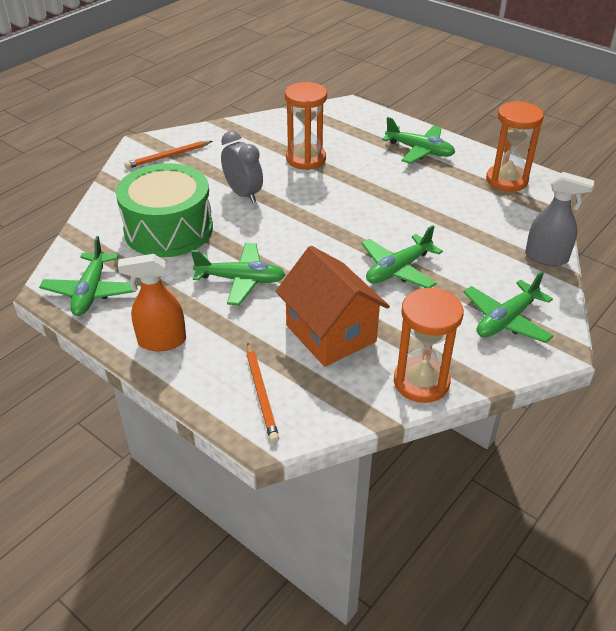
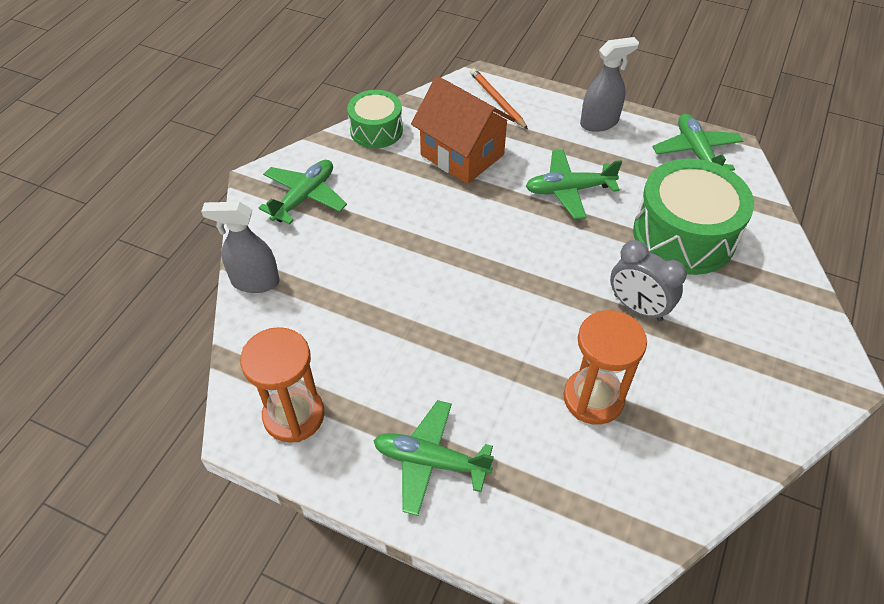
camera: 165 degrees right, 10 degrees up
(161, 341) = (599, 123): orange spray bottle -> grey spray bottle
(168, 156) = (784, 358): orange pencil -> none
(398, 269) = (417, 233): green plane -> none
(421, 382) = (376, 130): orange hourglass -> green drum

